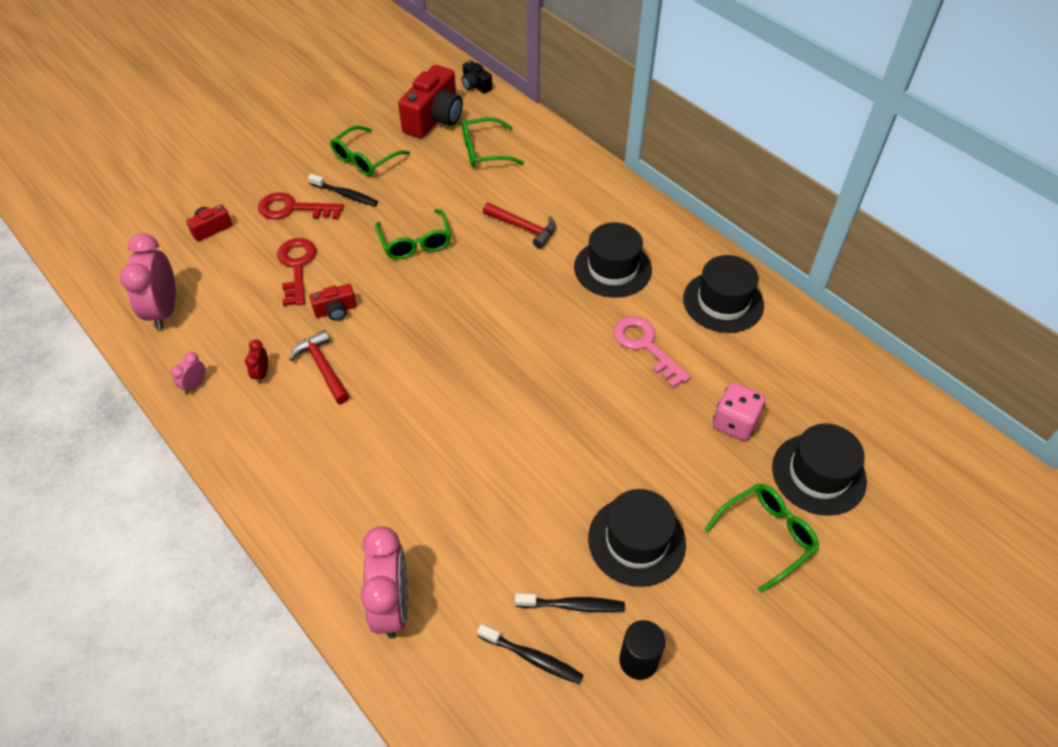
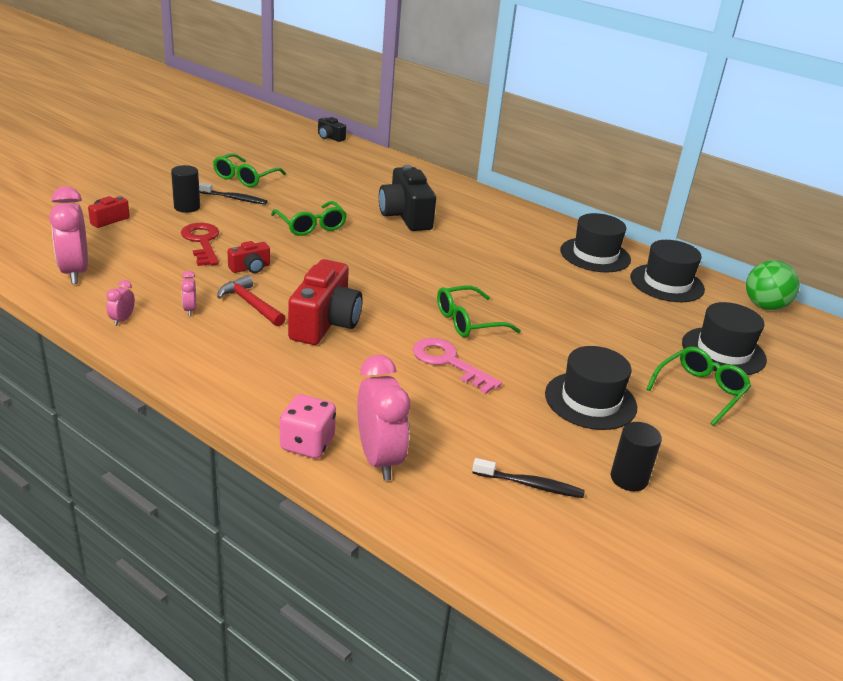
camera: 15 degrees left, 20 degrees down
(262, 373) = (190, 310): red clock -> pink clock
(293, 209) = (187, 207): red key -> black cylinder
(434, 119) = (300, 155): red camera -> red camera (325, 323)
(484, 151) = (352, 173): green glasses -> green glasses (468, 321)
(523, 228) = (405, 216): red hammer -> black camera
(573, 605) = (552, 446): black toothbrush -> none
(612, 268) = (493, 238): black hat -> black hat (667, 283)
(646, 346) = (543, 282): pink key -> pink key (449, 362)
(734, 422) = (639, 324): pink dice -> pink dice (307, 444)
(900, 400) = (764, 306): none -> green ball

